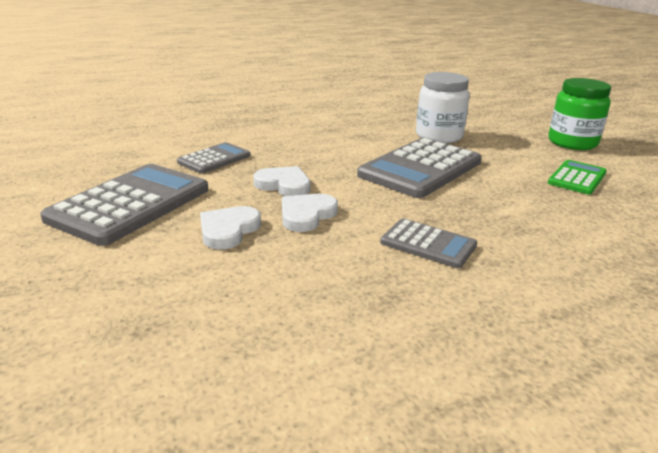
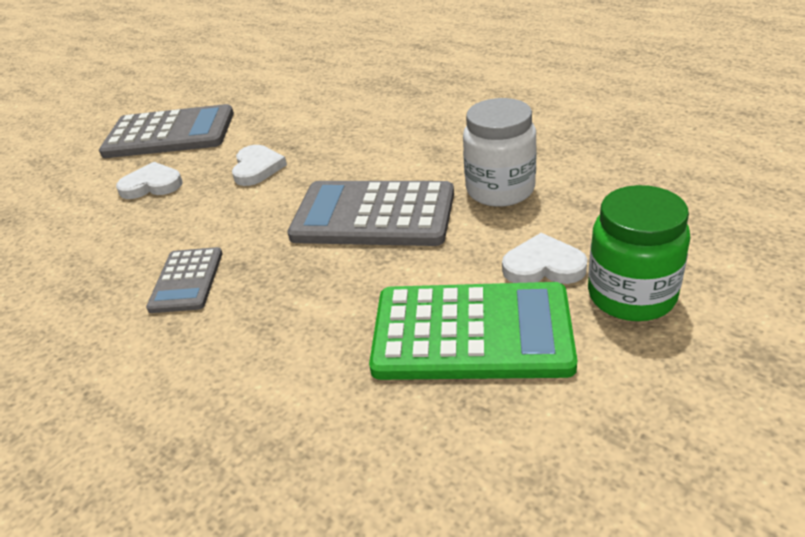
camera: 65 degrees right, 10 degrees up
(214, 159) = (284, 119): grey calculator -> none
(306, 215) = (203, 203): white heart -> white heart (543, 266)
(577, 178) = (471, 332): green calculator -> green calculator, size x1.85

